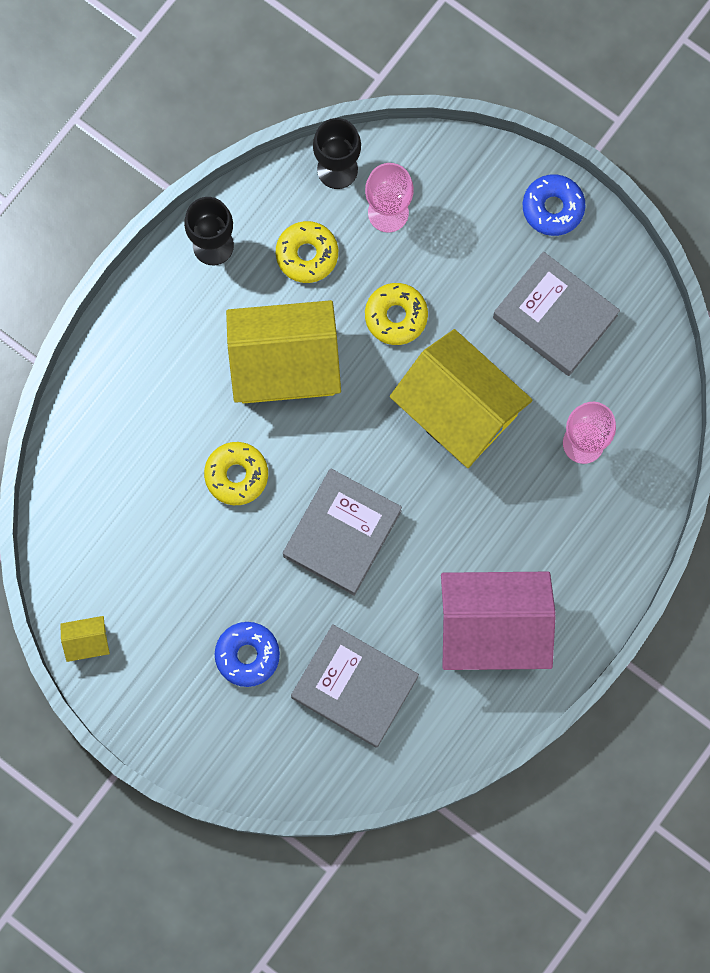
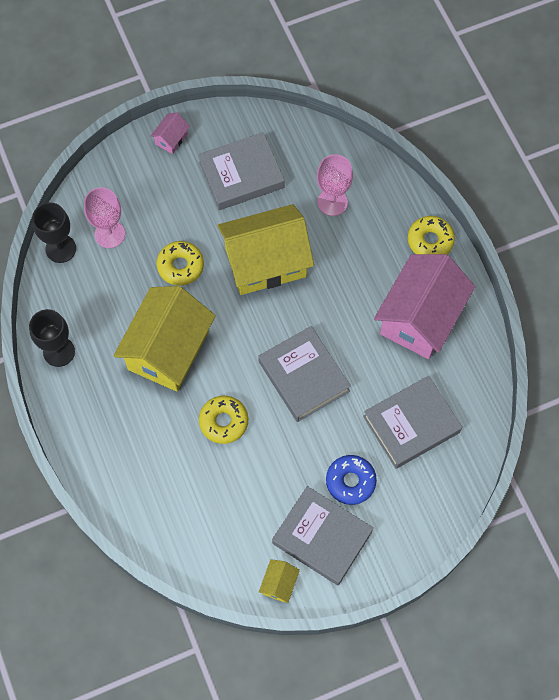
camera: 60 degrees left, 10 degrees down
(165, 659) = (322, 537): none -> grey book
(307, 254) = (104, 297): yellow donut -> yellow donut (430, 241)
(553, 208) = (171, 139): blue donut -> pink house

